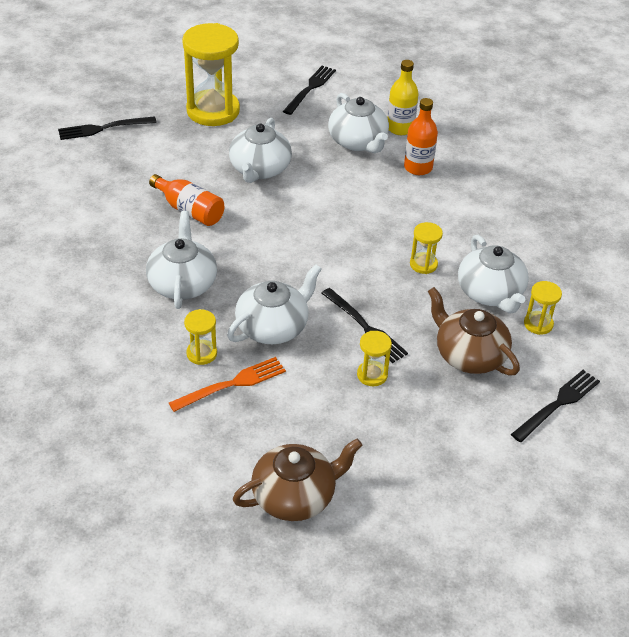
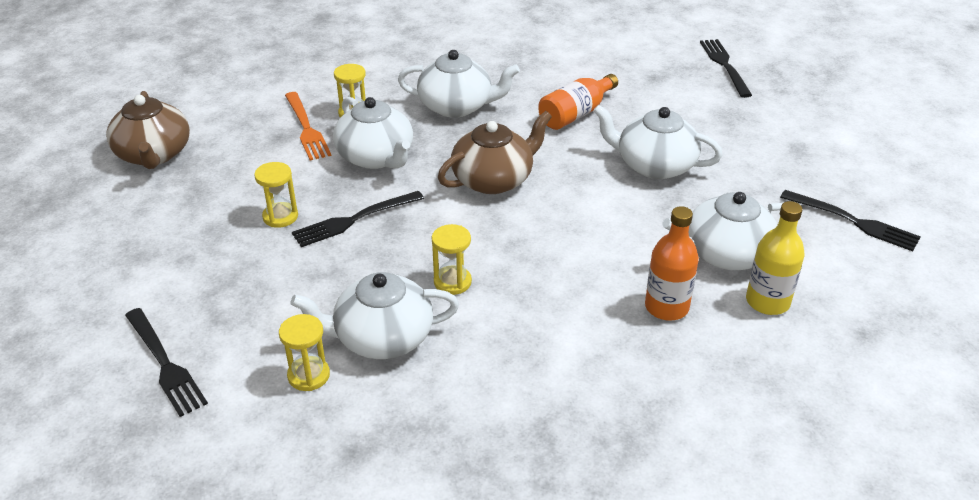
camera: 100 degrees right, 5 degrees down
(213, 111) = (776, 137): yellow hourglass -> none
(469, 355) = (279, 297): brown teapot -> brown teapot (494, 179)

